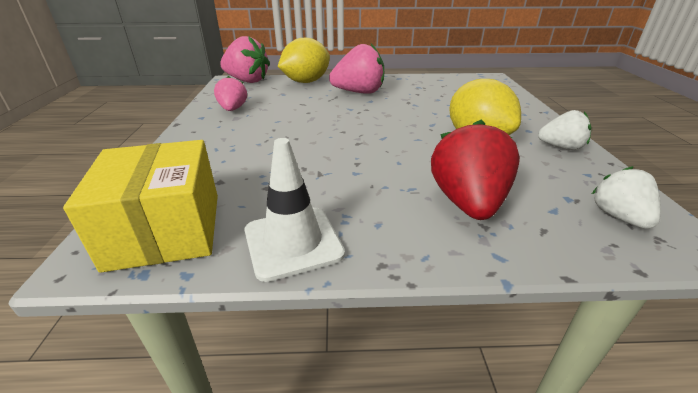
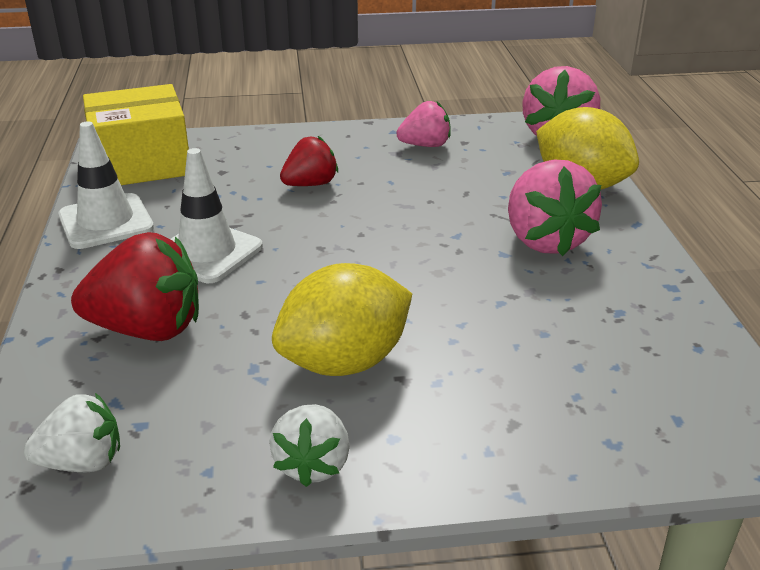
camera: 85 degrees right, 0 degrees up
(267, 145) = (310, 184): none -> red strawberry
(360, 183) = (207, 252): none -> white traffic cone

